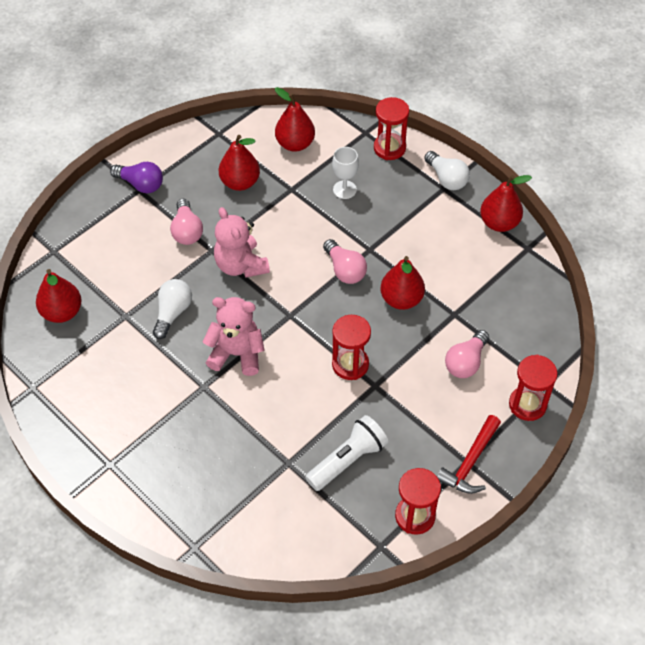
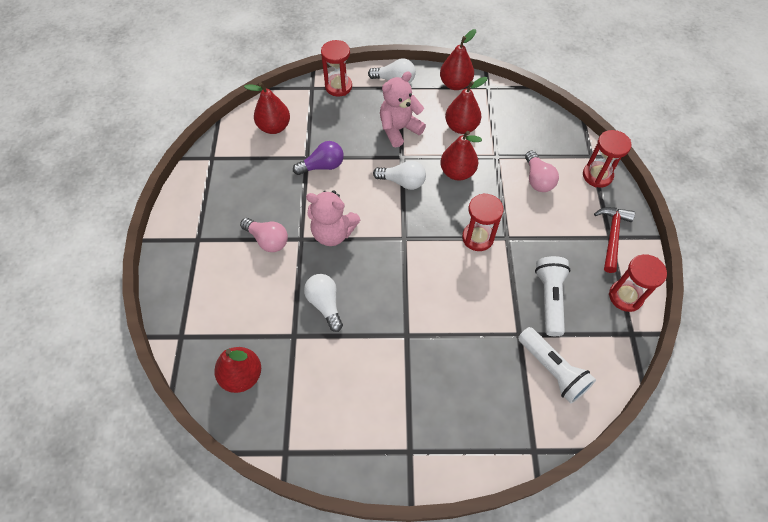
camera: 45 degrees left, 5 degrees up
(141, 184) = (194, 235): purple light bulb -> purple light bulb (322, 166)
(237, 354) = (401, 293): pink teddy bear -> pink teddy bear (399, 129)
(240, 182) = (266, 179): red pear -> red pear (461, 127)
(280, 510) = (552, 370): none -> white flashlight
(344, 189) = (341, 132): white goblet -> none
(345, 270) = (402, 182): pink light bulb -> white light bulb
(470, 462) = (612, 236): red hammer -> red hammer turned 150 degrees counterclockwise

